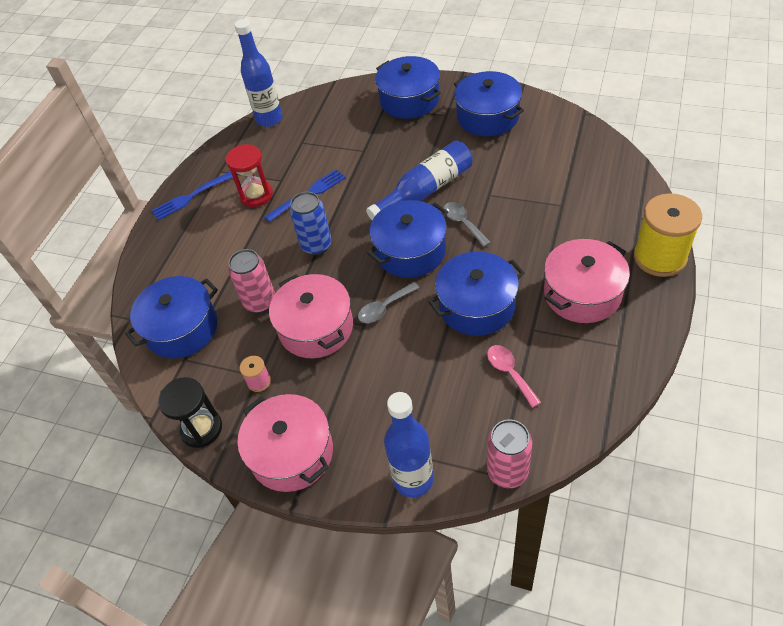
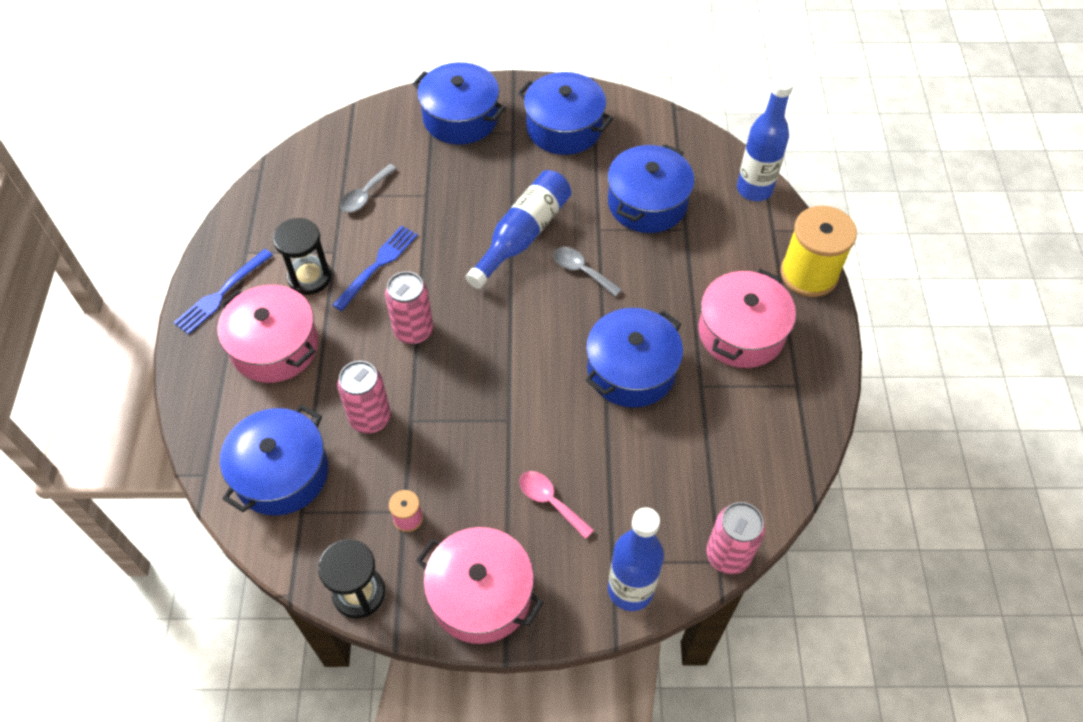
camera: 25 degrees left, 5 degrees up
(256, 195) = (309, 277): red hourglass -> black hourglass
(269, 119) = (286, 169): blue bottle -> blue bottle (754, 189)
(316, 245) = (413, 331): blue can -> pink can
(316, 328) = (452, 436): pink pot -> pink pot (275, 346)
(384, 308) = (526, 394): grey spoon -> grey spoon (365, 195)
(410, 251) = (531, 317): blue pot -> blue pot (647, 203)
(509, 373) = (693, 442): pink spoon -> pink spoon (550, 501)

